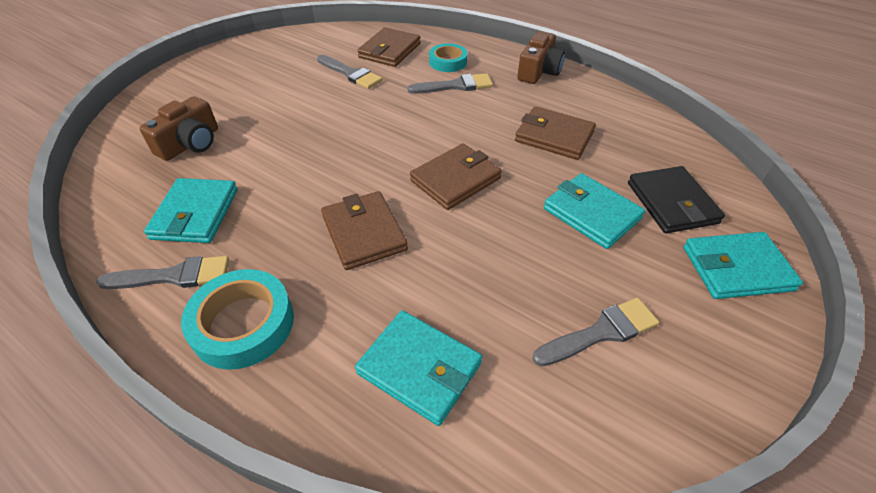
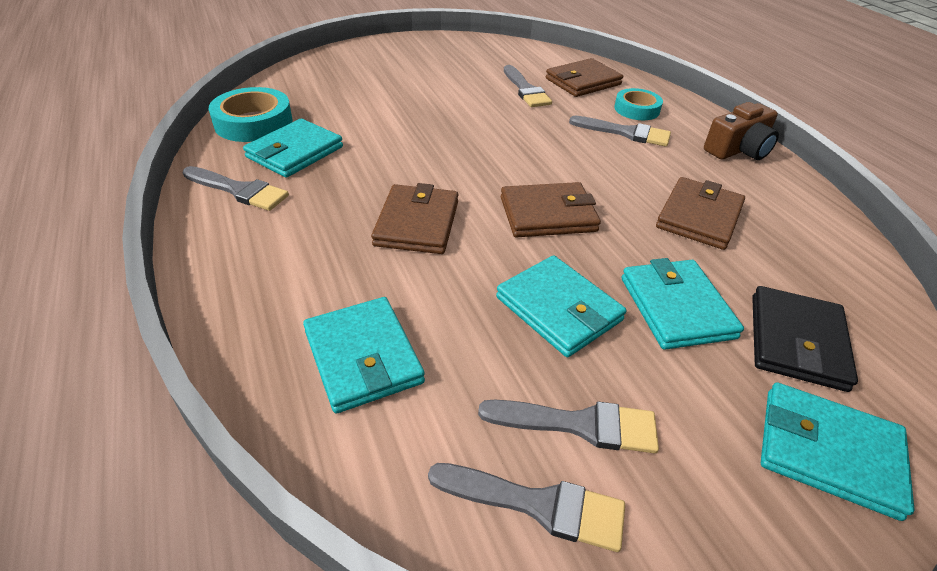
camera: 30 degrees right, 5 degrees down
(190, 143) = (338, 99): brown camera -> none
(243, 324) = (255, 248): turquoise tape -> turquoise tape (253, 122)
(522, 253) = (558, 309): none -> turquoise wallet
(554, 136) = (699, 217): brown wallet -> brown wallet turned 60 degrees clockwise
(621, 404) = (537, 505): none -> grey brush

